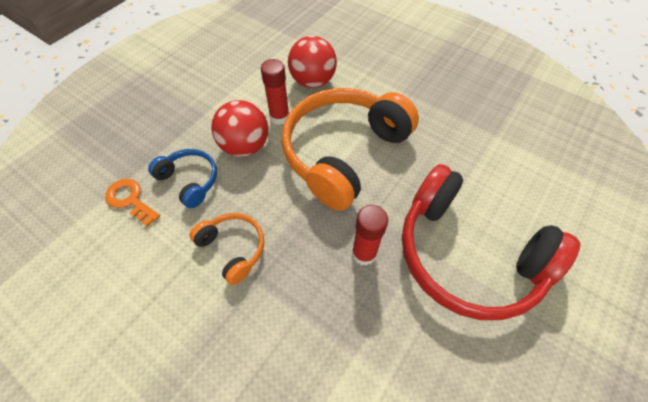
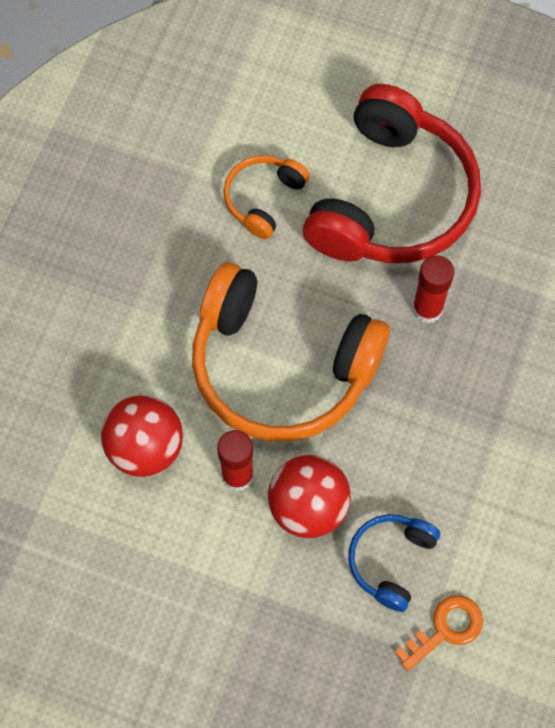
camera: 105 degrees left, 10 degrees up
(130, 200) = (445, 629): orange key -> orange key turned 150 degrees counterclockwise
(233, 248) = (470, 462): orange headphones -> orange headphones (263, 199)

